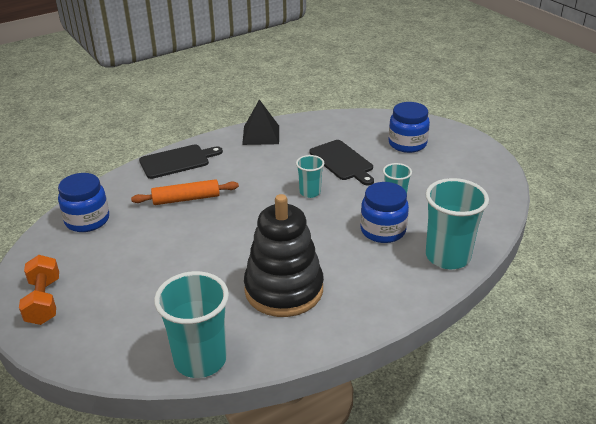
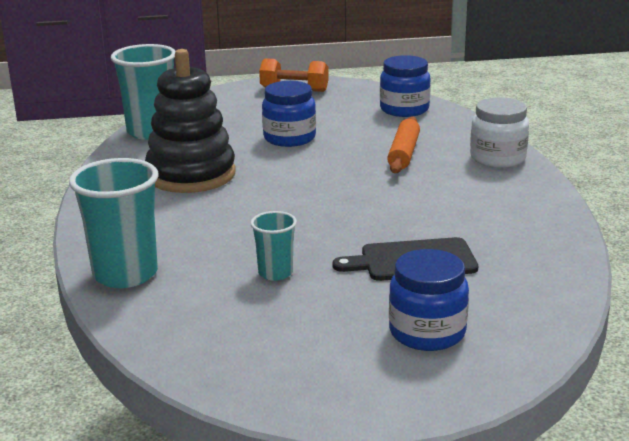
camera: 115 degrees right, 10 degrees down
(177, 161) = (497, 158): black cutting board -> white jar
(261, 135) = (539, 218): black pyramid -> none
(310, 192) = (352, 221): turquoise cup -> none
(383, 230) = (222, 247): blue jar -> blue jar (289, 138)

